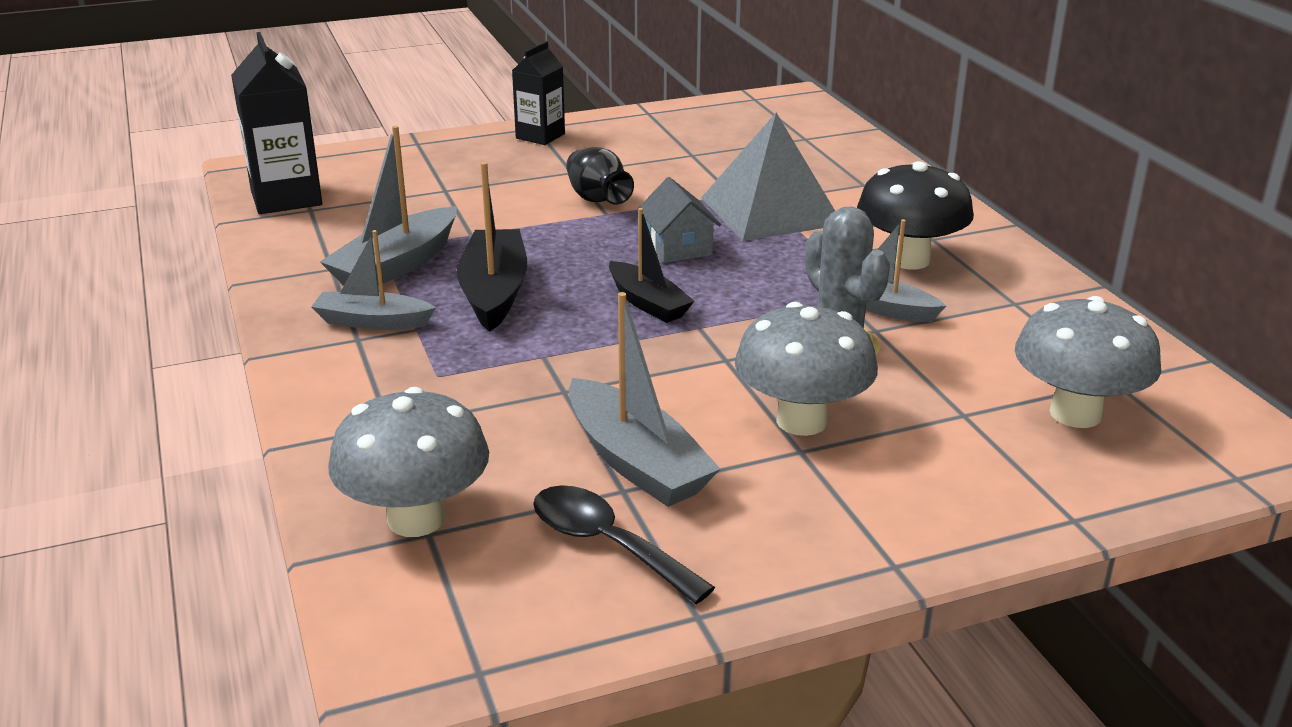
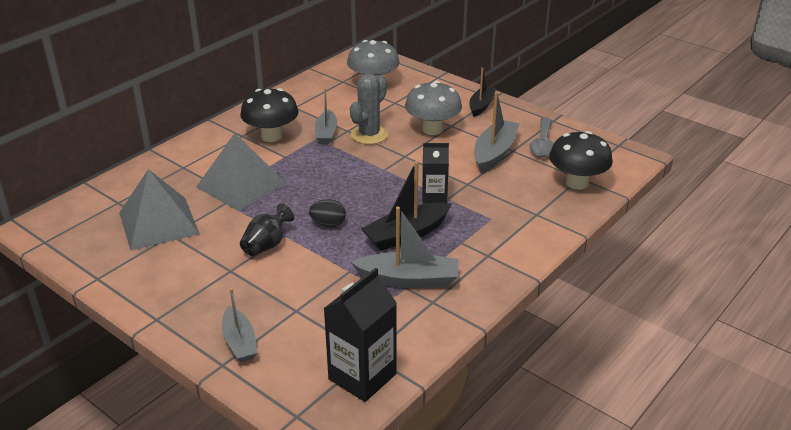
camera: 120 degrees left, 5 degrees up
(372, 322) = (469, 258): grey boat -> grey boat (239, 342)
(416, 519) = (577, 183): grey mushroom -> black mushroom
(540, 136) = (173, 309): black carton -> black carton (434, 196)
(594, 245) = (328, 224): none -> black egg
(606, 544) = (542, 144): black spoon -> grey spoon
(648, 303) = (375, 188): black boat -> black boat (481, 105)
(678, 247) = (309, 198): grey house -> none
(727, 151) = (159, 223): none -> grey pyramid

